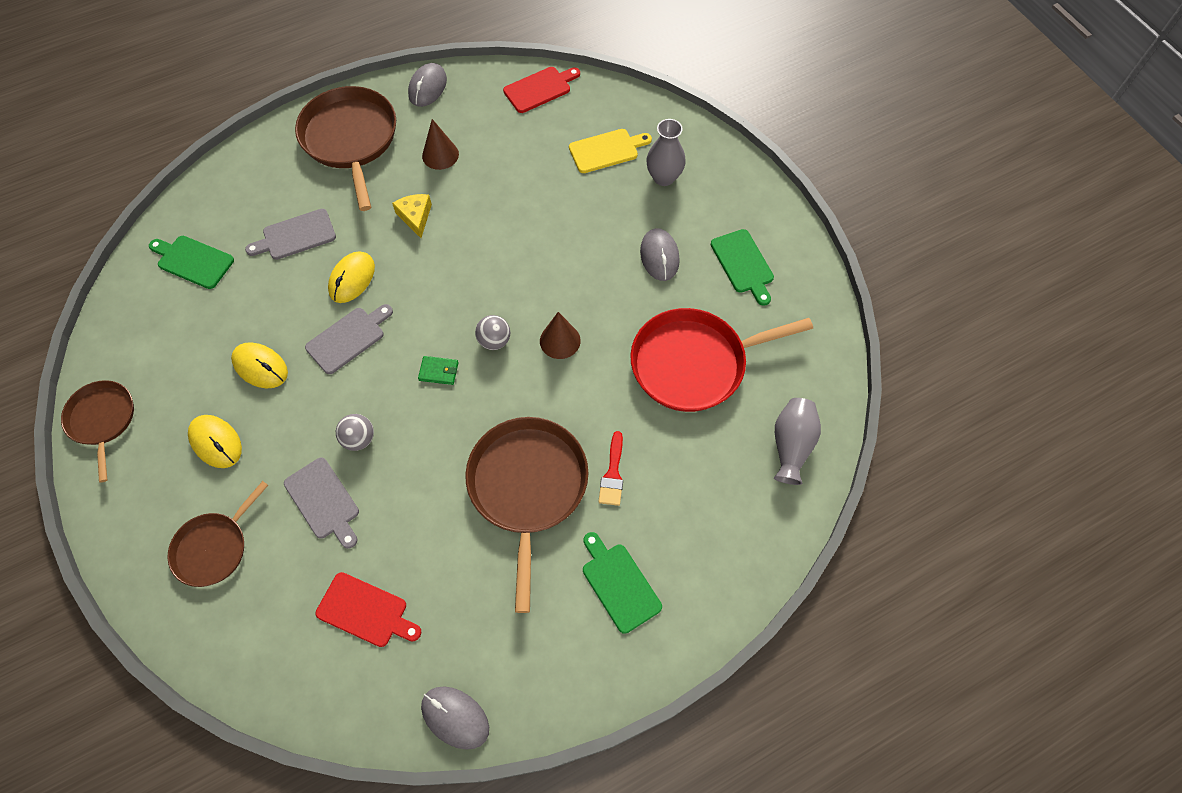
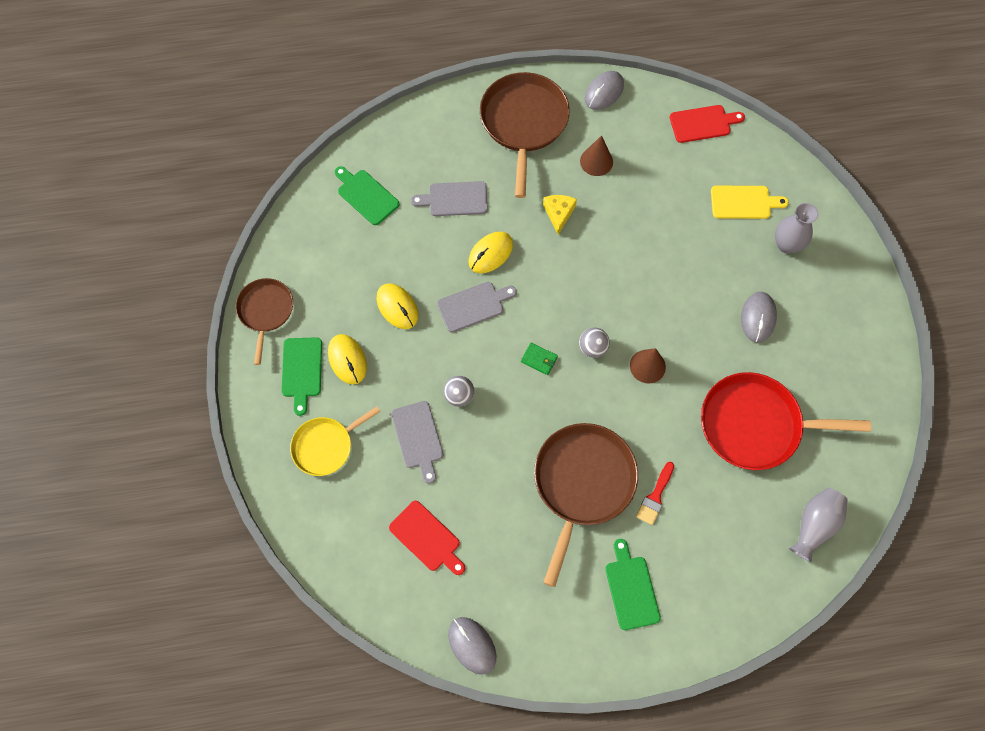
camera: 20 degrees right, 5 degrees up
(214, 548) = (325, 446): brown pan -> yellow pan
(743, 264) = (830, 349): green cutting board -> green cutting board (302, 371)

